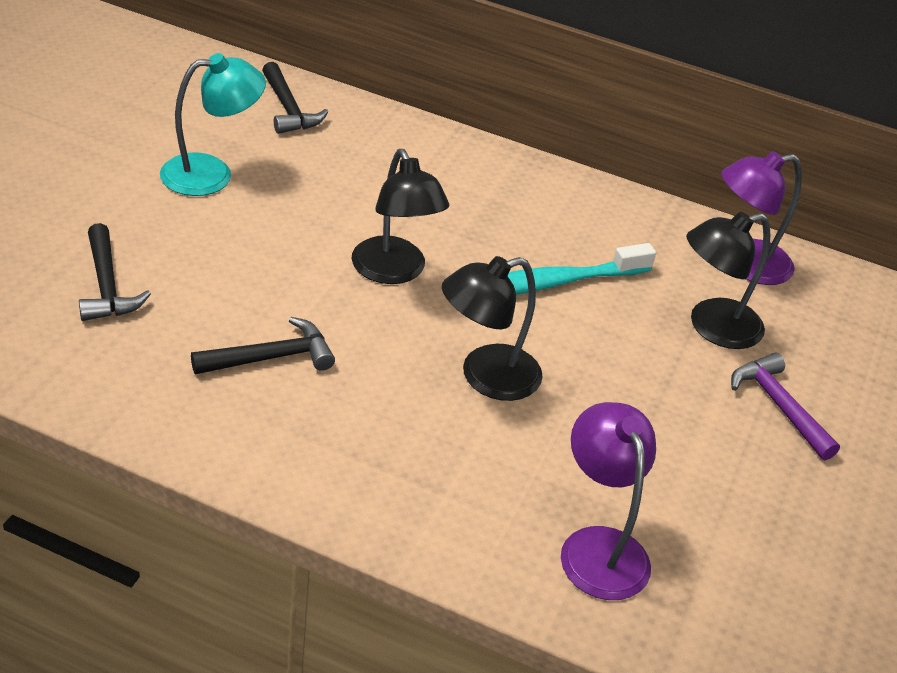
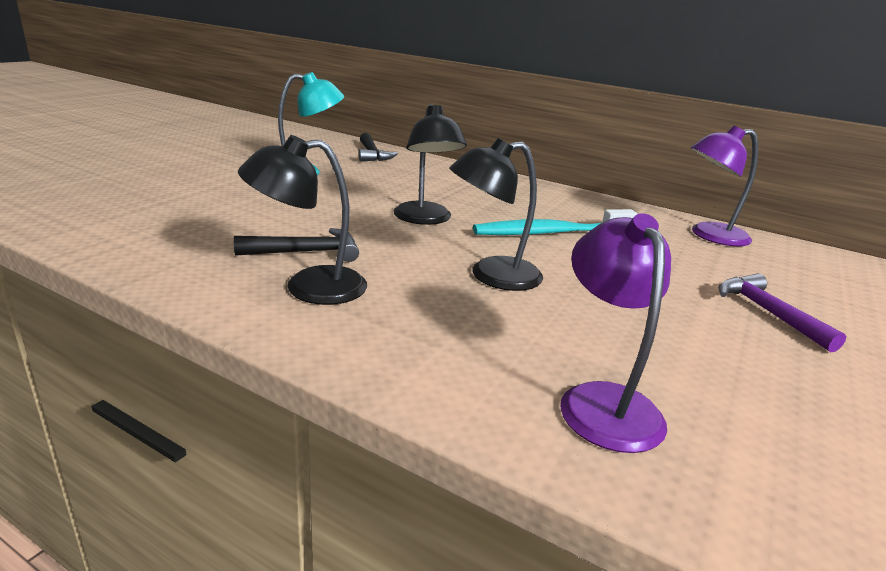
camera: 10 degrees right, 15 degrees down
(106, 285) = (195, 210): black hammer -> none
(712, 327) = (691, 264): black lamp -> black lamp (309, 287)

